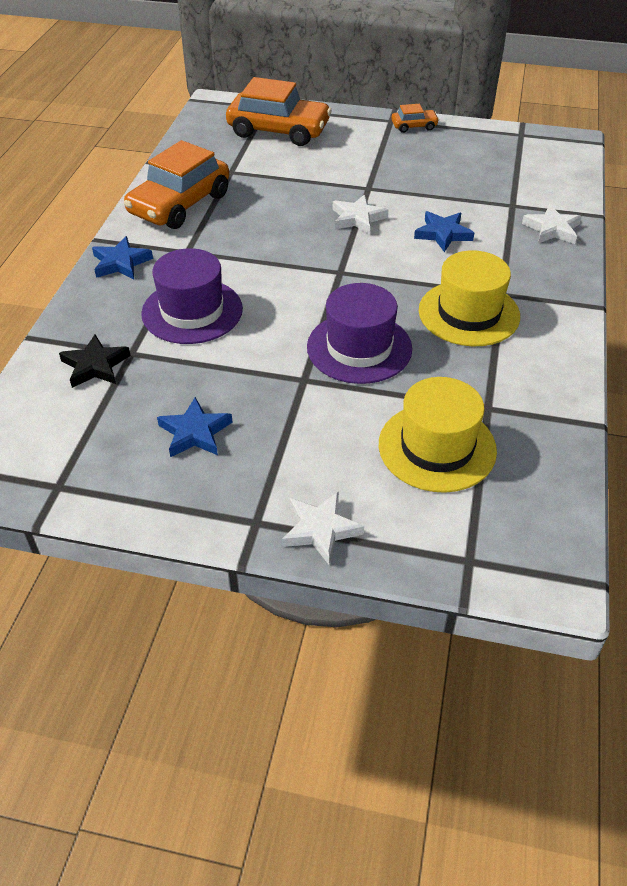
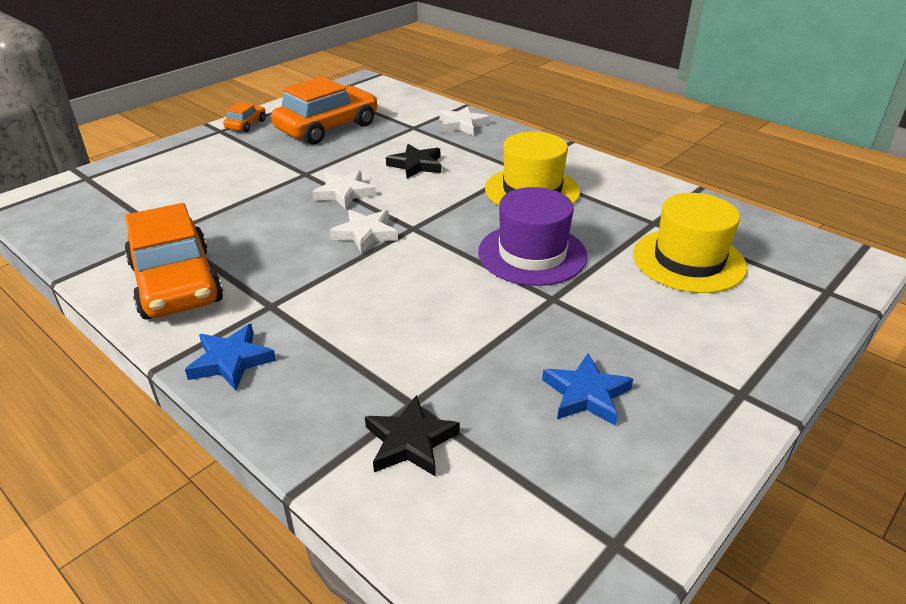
camera: 60 degrees left, 10 degrees down
(192, 311) = (381, 334): purple hat -> none
(278, 130) = (140, 185): orange car -> orange car (327, 127)
(320, 529) = (766, 356): white star -> white star (365, 234)
(443, 234) = (416, 165): blue star -> black star

